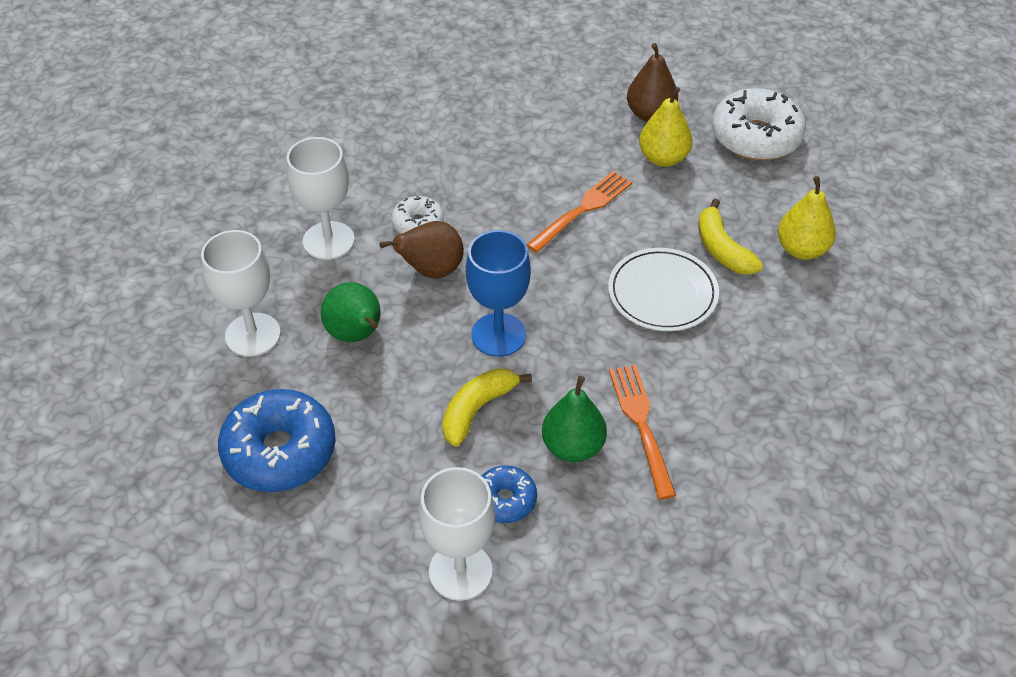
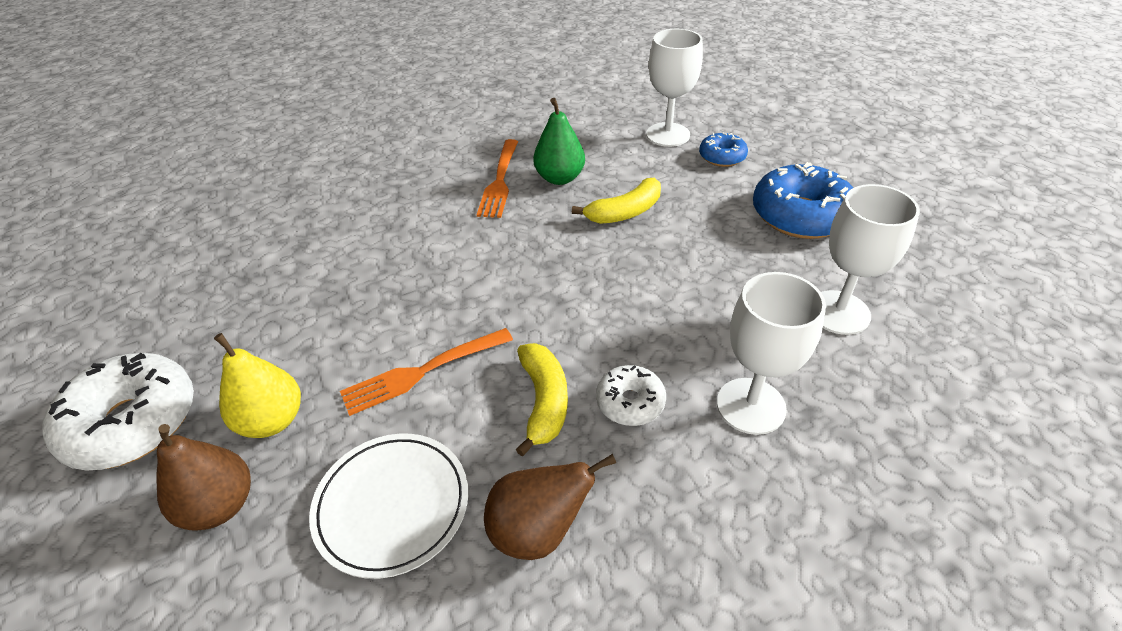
camera: 160 degrees left, 5 degrees down
(356, 335) = (725, 290): green pear -> none
(431, 270) = (630, 338): brown pear -> brown pear (538, 531)
(498, 335) = (583, 262): blue goblet -> none
(505, 500) = (624, 160): blue donut -> blue donut (722, 157)
(662, 293) = (408, 265): white plate -> white plate (392, 505)
(722, 249) = (316, 292): yellow banana -> yellow banana (544, 401)
(801, 249) = (244, 276): yellow pear -> none

